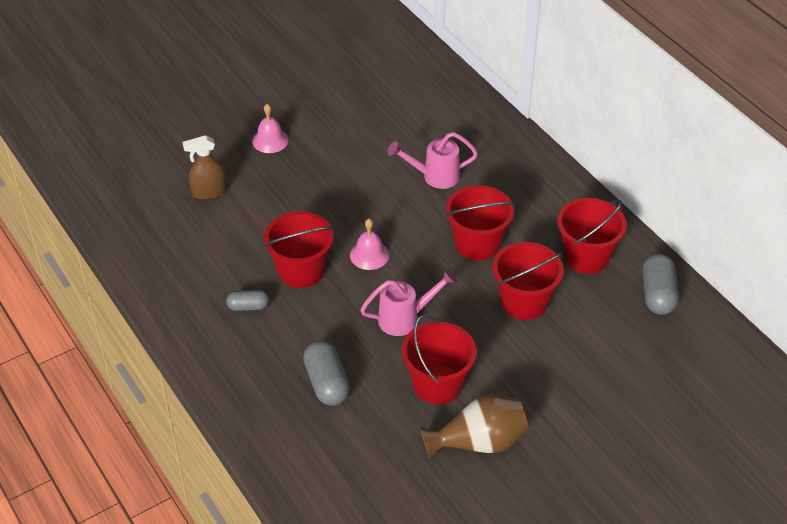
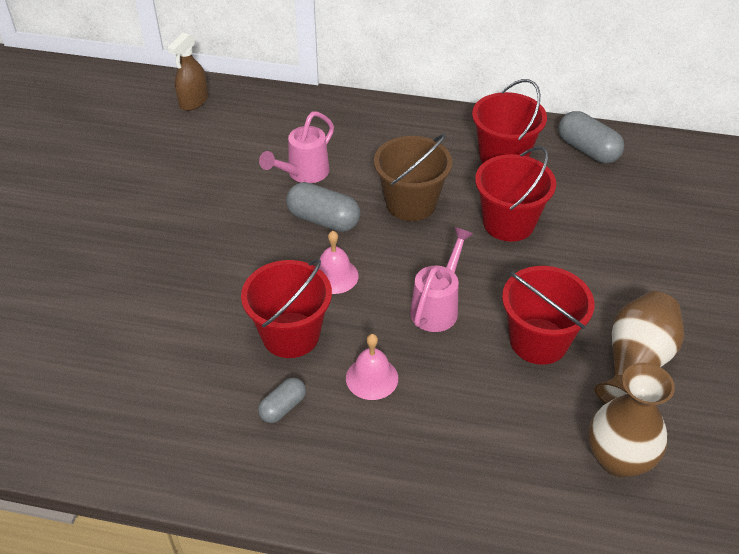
camera: 45 degrees left, 0 degrees up
(209, 192) = (100, 328): brown spray bottle -> brown spray bottle (193, 101)
(270, 140) = (106, 239): pink bell -> pink bell (372, 378)
(327, 383) = (450, 418): grey capsule -> grey capsule (323, 220)
(389, 480) = (618, 459): none -> brown vase
(477, 244) = (411, 203): red bucket -> brown bucket

